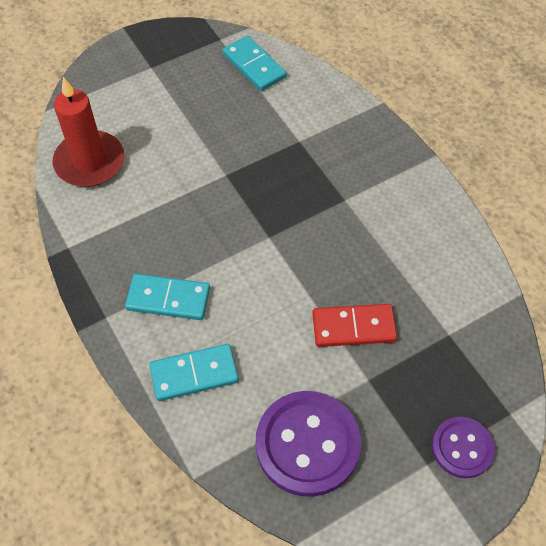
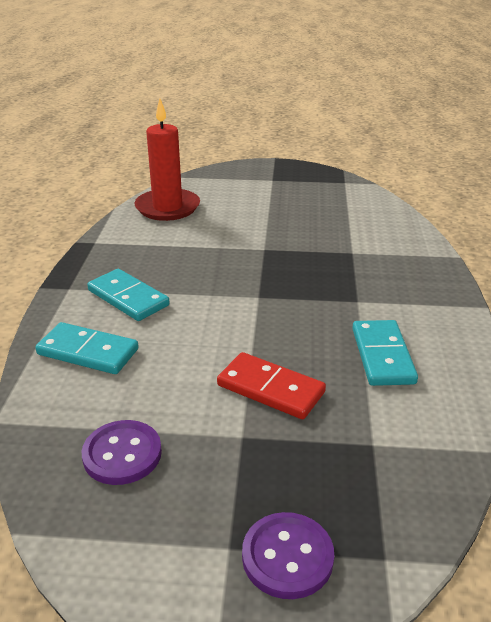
camera: 35 degrees right, 25 degrees down
(254, 66) = (358, 202): turquoise domino -> turquoise domino (382, 356)
(307, 444) = (122, 454): purple button -> purple button, size x0.58

